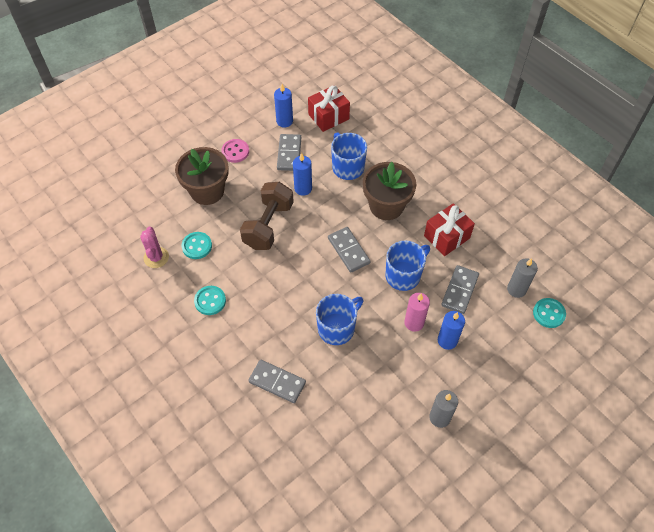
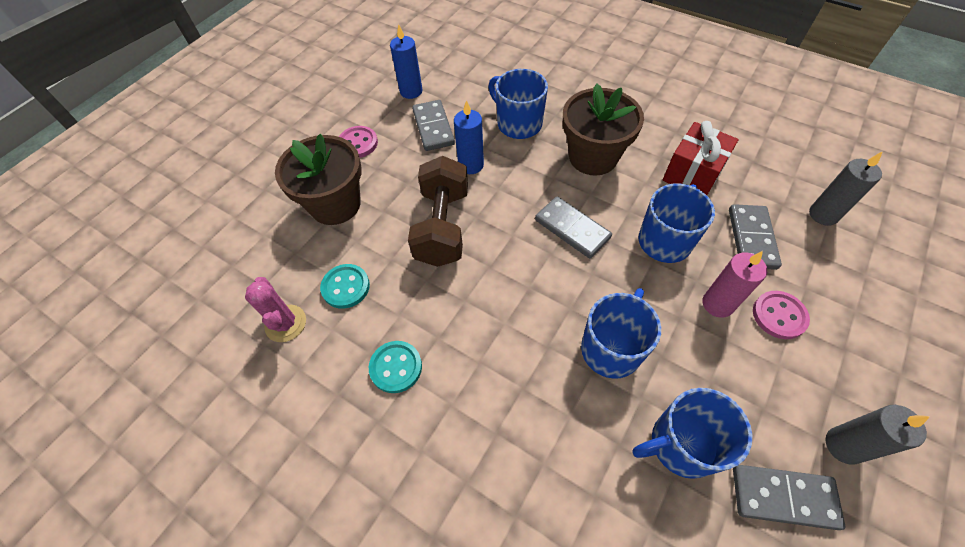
camera: 15 degrees left, 0 degrees up
(277, 382) = (560, 474): grey domino -> grey domino (783, 497)
(328, 117) = (466, 72): red gift -> none
(350, 388) = (681, 444): none -> blue mug
(447, 340) = (779, 315): blue candle -> pink button
(548, 313) = (885, 234): turquoise button -> none

